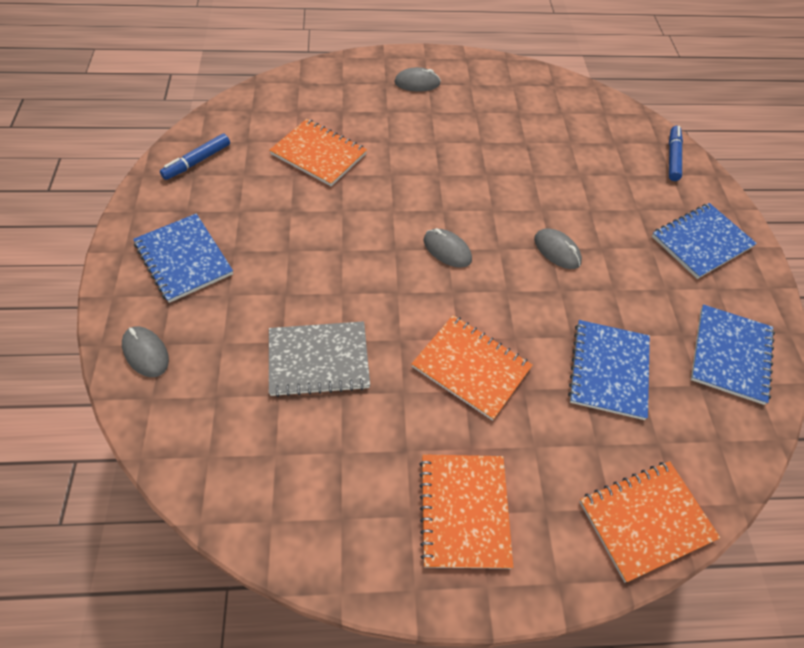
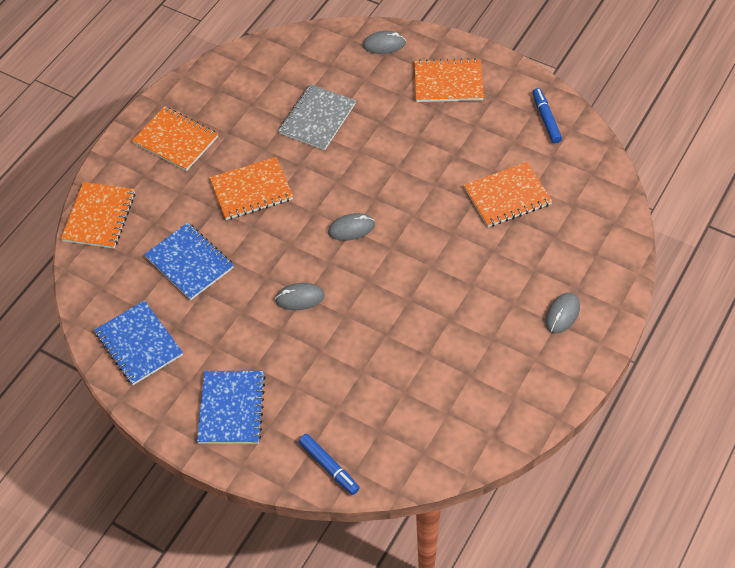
camera: 130 degrees right, 0 degrees up
(183, 259) = (448, 82): blue notebook -> orange notebook

